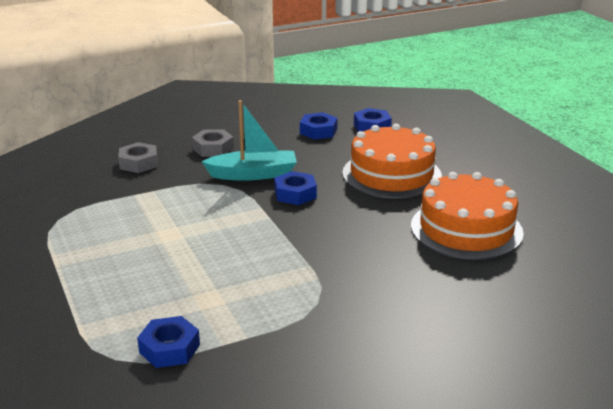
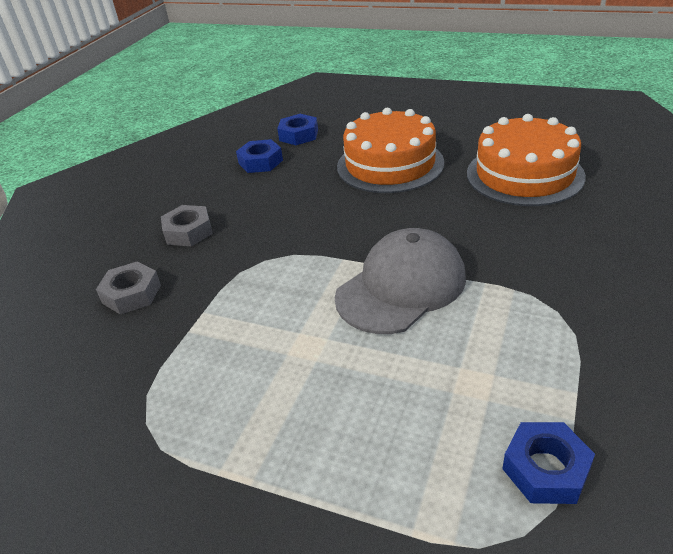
camera: 40 degrees left, 10 degrees up
(253, 174) = (276, 233): turquoise boat -> none
(262, 238) = (401, 286): none -> grey cap
(295, 194) = (348, 227): blue nut -> none

